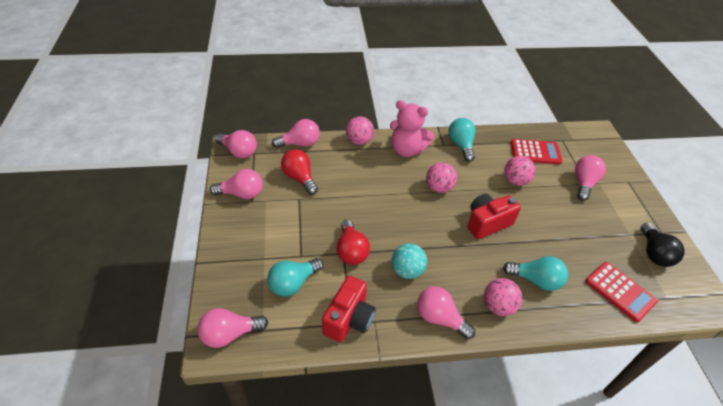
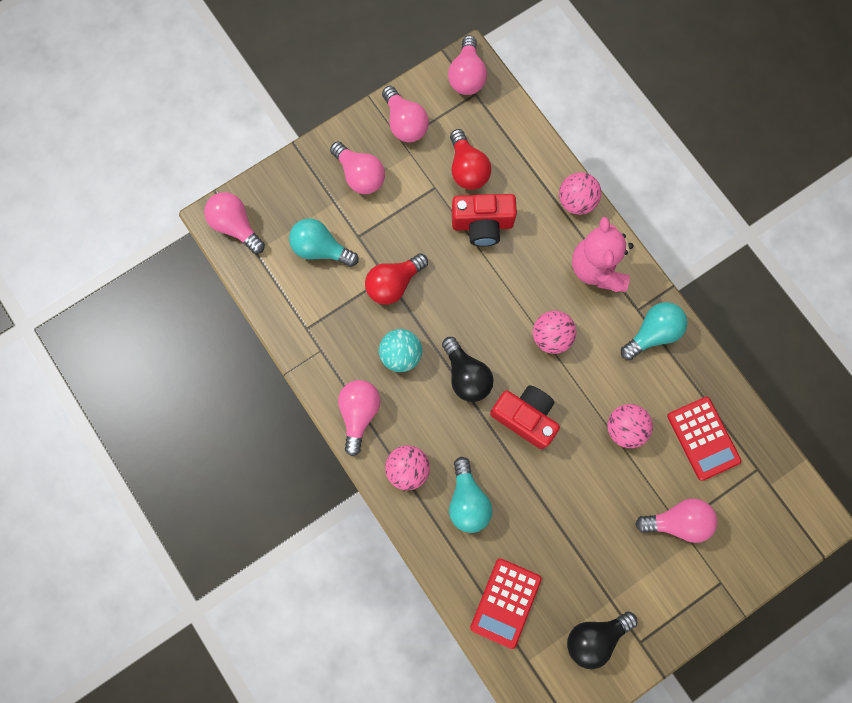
camera: 65 degrees right, 30 degrees up
(299, 178) = (467, 169): red light bulb -> red light bulb turned 135 degrees clockwise
(300, 144) = (525, 135): pink light bulb -> pink light bulb (360, 175)
(349, 319) = (310, 325): red camera -> red camera (482, 224)
(442, 240) = (466, 375): none -> black light bulb

